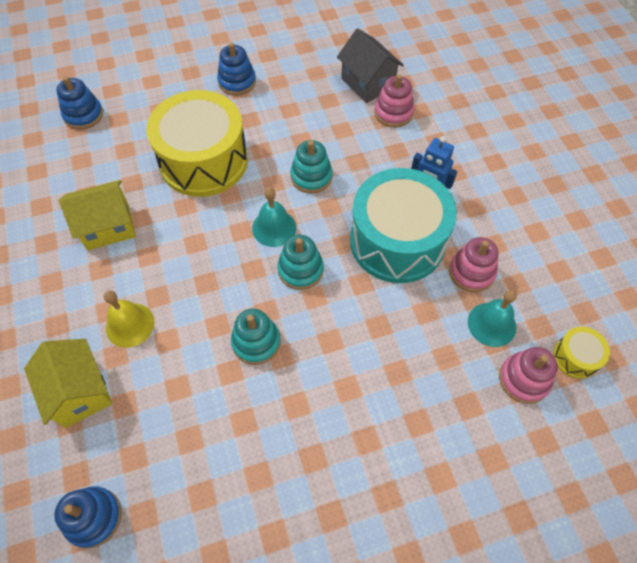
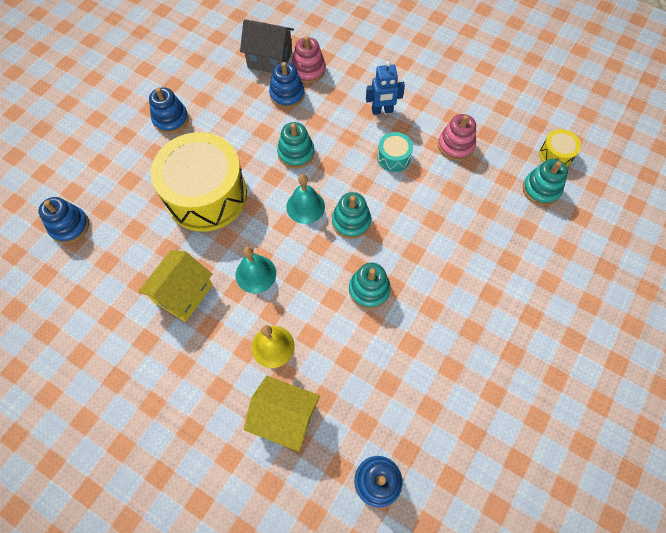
camera: 40 degrees left, 5 degrees up
(353, 122) = (287, 95): none -> blue stacking toy
(397, 241) = (393, 157): turquoise drum -> turquoise drum, size x0.42
(491, 324) = (495, 169): turquoise bell -> turquoise bell (255, 274)
(524, 379) = (541, 189): pink stacking toy -> turquoise stacking toy

